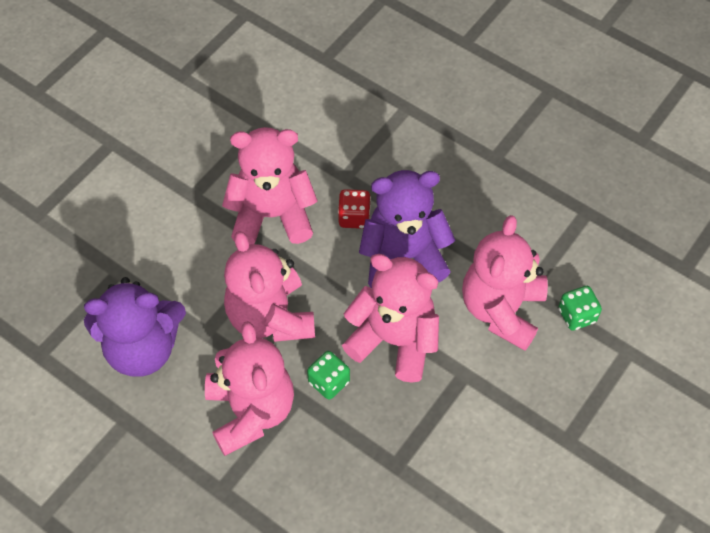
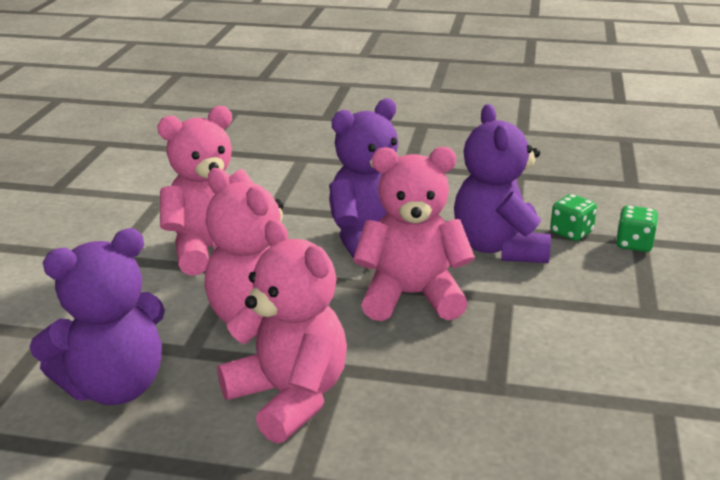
camera: 25 degrees left, 30 degrees down
(329, 382) = (365, 346): green dice -> green dice (634, 244)
(354, 217) = (302, 229): red dice -> none
(501, 310) = (499, 247): pink teddy bear -> purple teddy bear

